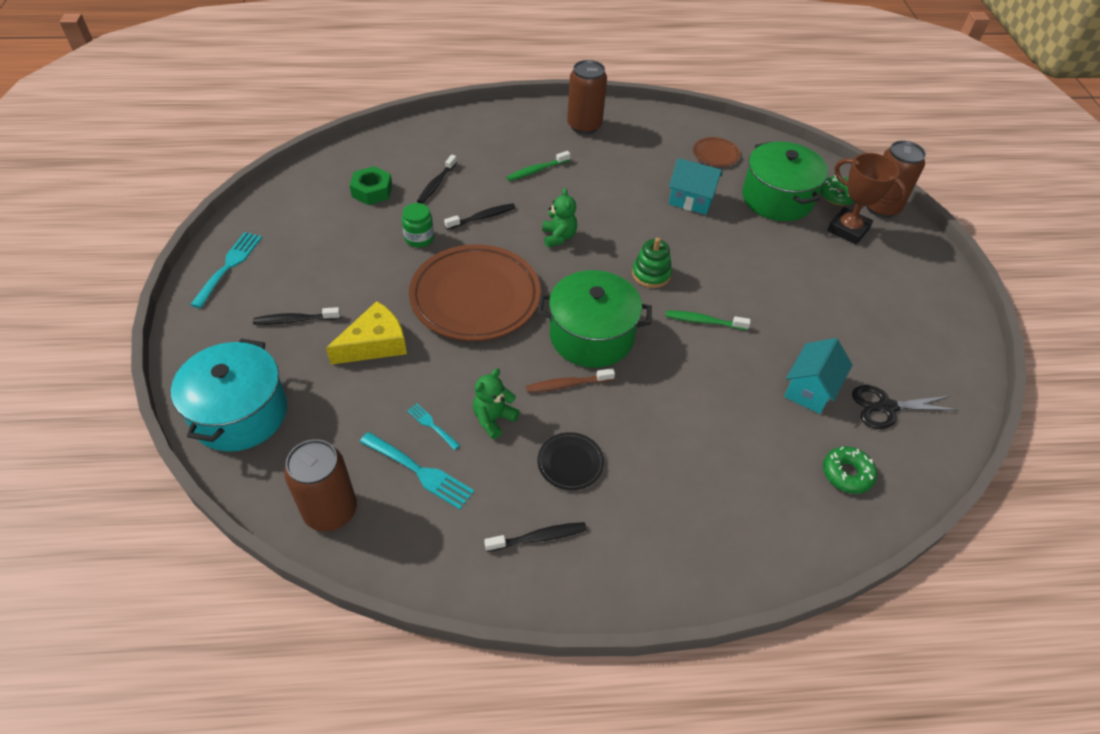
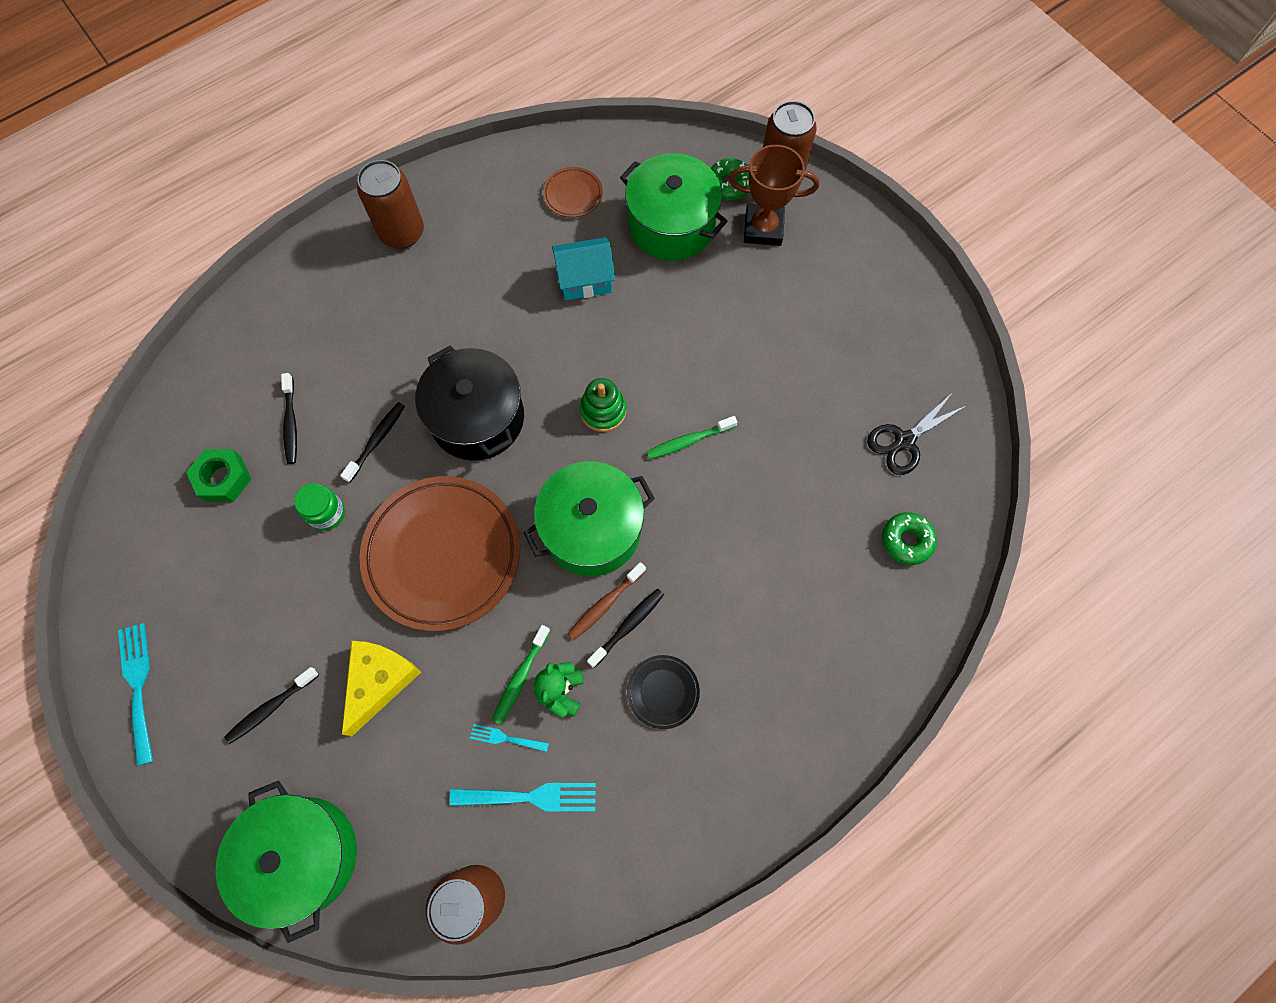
camera: 30 degrees left, 20 degrees up
(240, 413) = (303, 855): turquoise pot -> green pot
(536, 170) = (392, 335): green toothbrush -> green toothbrush (520, 677)
(539, 537) = (684, 790): black toothbrush -> black toothbrush (628, 626)
(558, 237) = (477, 418): green teddy bear -> black pot
(810, 389) = (829, 463): turquoise house -> none

